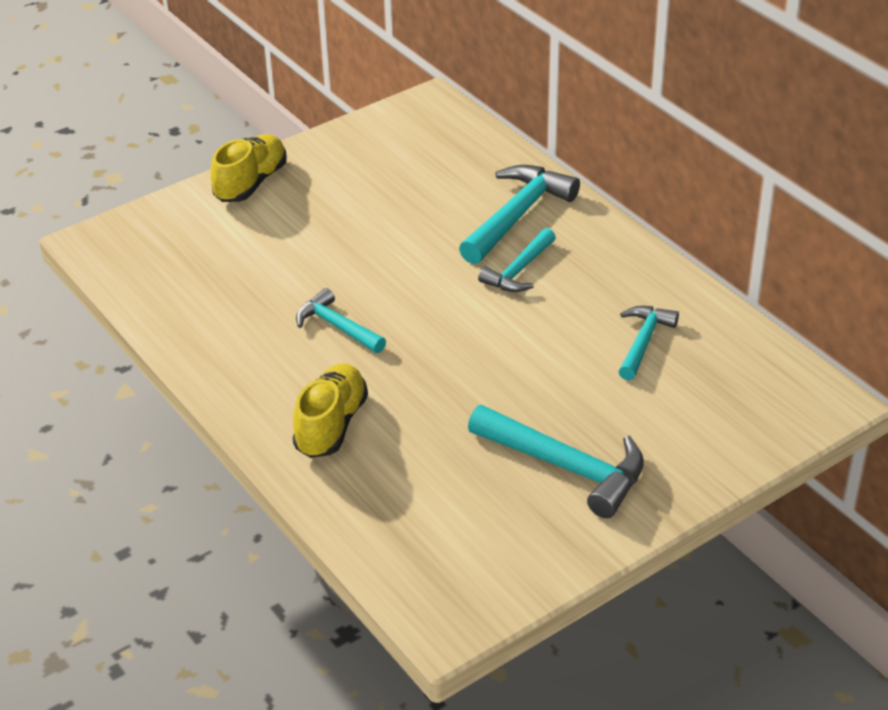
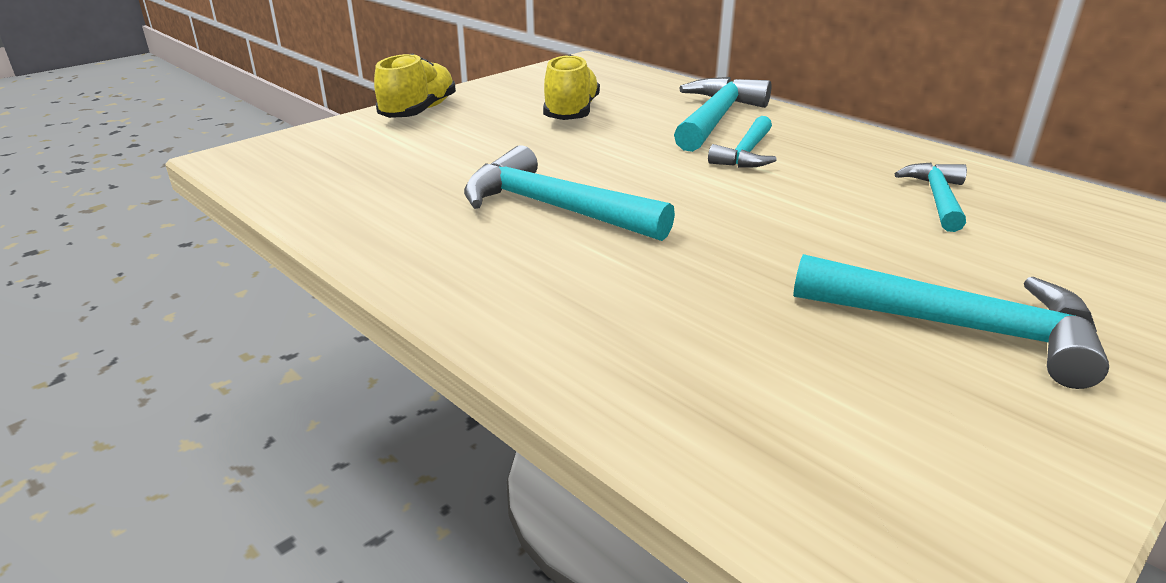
camera: 10 degrees left, 10 degrees down
(331, 425) = (584, 305): yellow shoe -> yellow shoe (571, 113)
(337, 326) = (554, 208): turquoise hammer -> turquoise hammer, size x1.63

